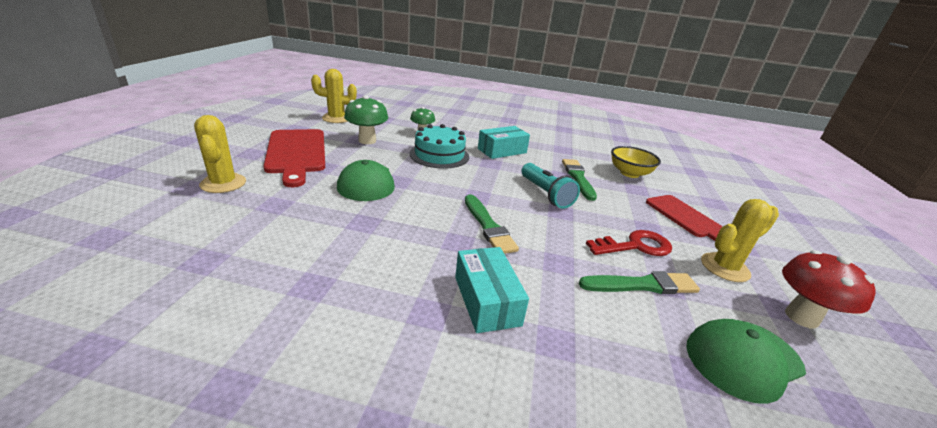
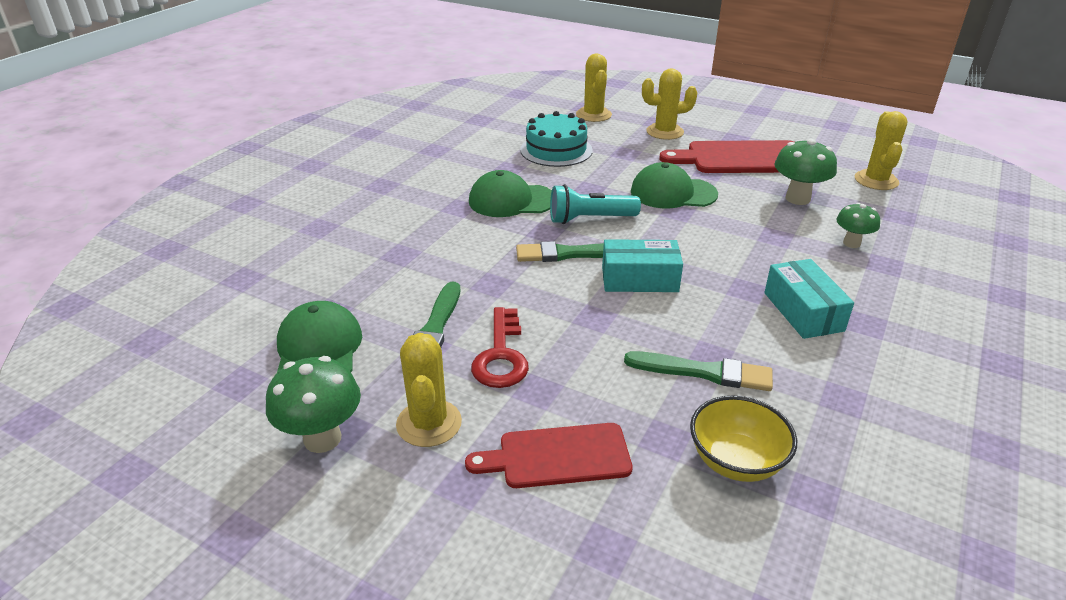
camera: 110 degrees right, 5 degrees up
(141, 229) = (593, 115): none -> yellow cactus
(401, 271) = (511, 200): none -> green cap
(439, 155) = (764, 248): turquoise cake -> turquoise cake (556, 150)
(486, 300) = (459, 232): turquoise box -> turquoise box (639, 279)
(545, 194) = (644, 317): turquoise flashlight -> turquoise flashlight (590, 219)
(801, 317) = (322, 439): red mushroom -> green mushroom

